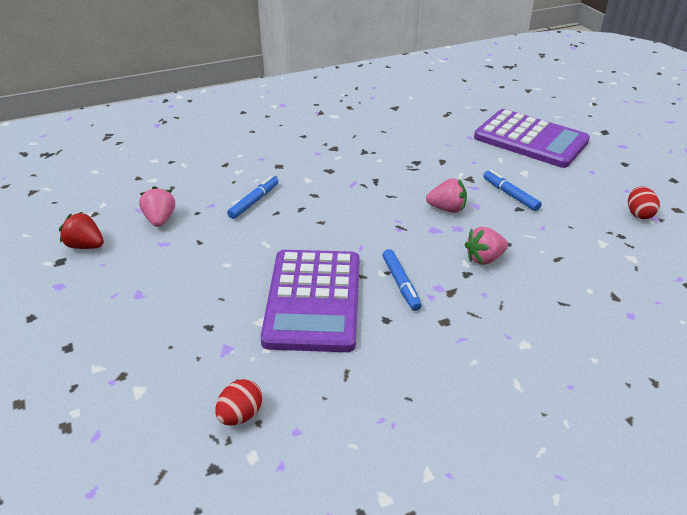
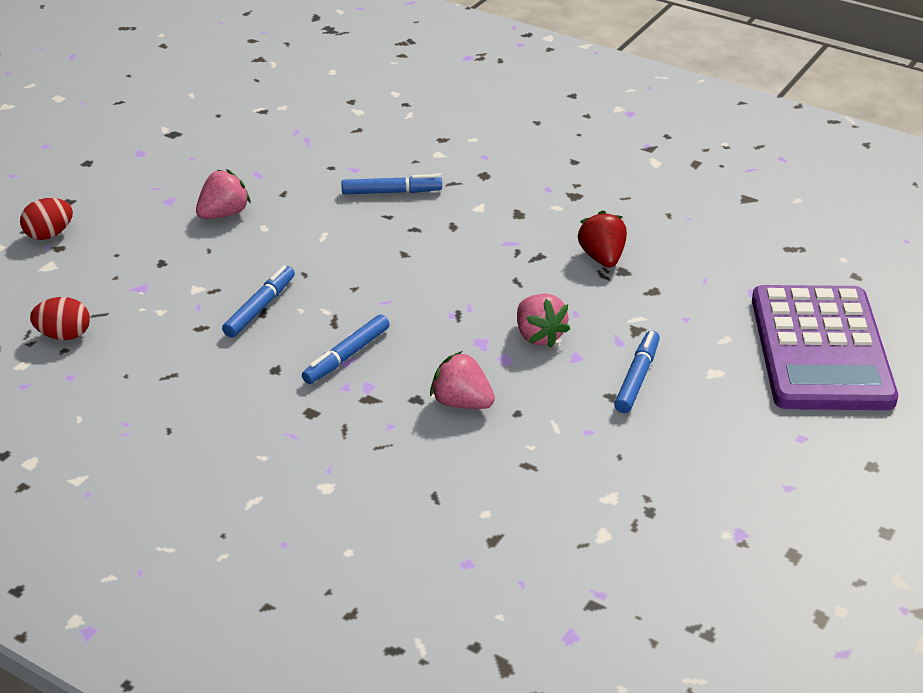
camera: 55 degrees right, 0 degrees up
(85, 246) = (208, 134): red strawberry -> red strawberry (602, 258)
(160, 220) = (294, 152): pink strawberry -> pink strawberry (224, 214)
(313, 300) = (260, 308): purple calculator -> blue marker
(638, 214) = (730, 515): red egg -> red egg (49, 234)

